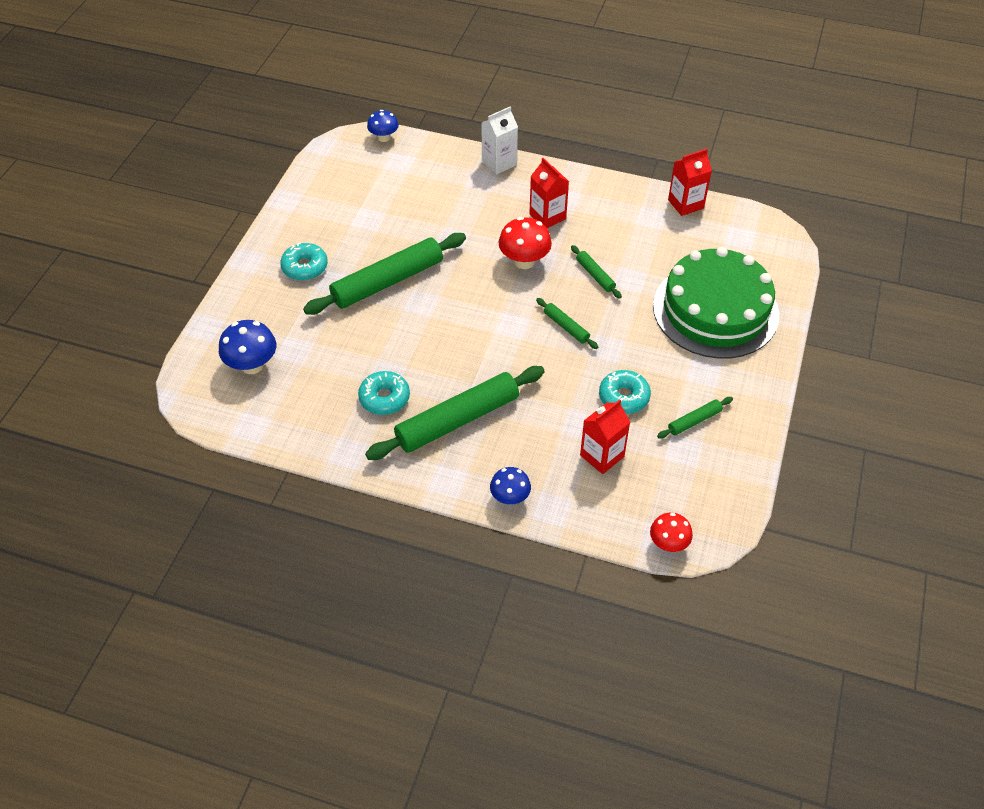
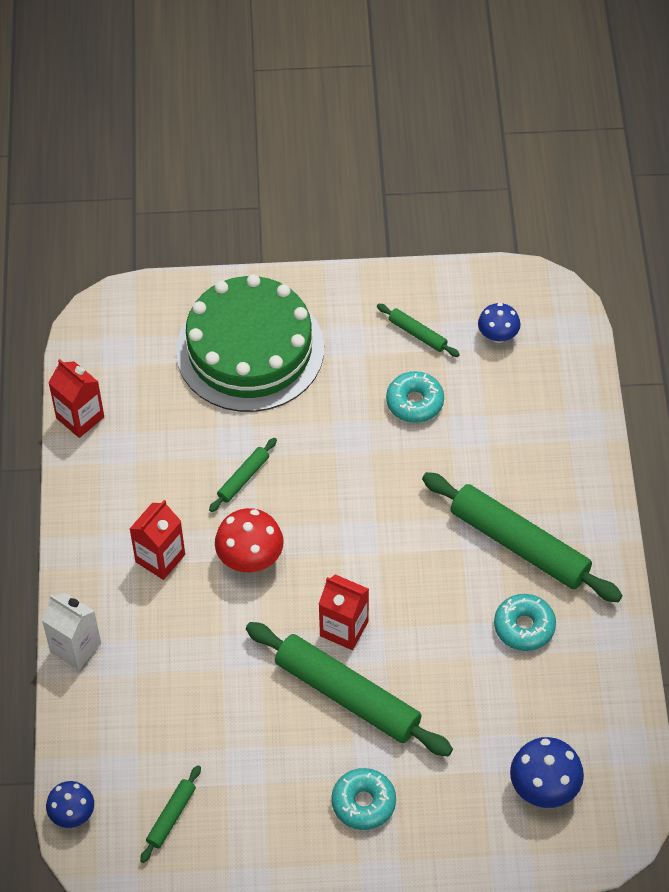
camera: 110 degrees left, 5 degrees up
(510, 497) = (591, 464): blue mushroom -> blue mushroom (498, 335)
(566, 327) = (338, 483): green rolling pin -> green rolling pin (171, 816)
(602, 456) = (501, 401): red carton -> red carton (344, 628)
(668, 543) = (575, 321): red mushroom -> none

